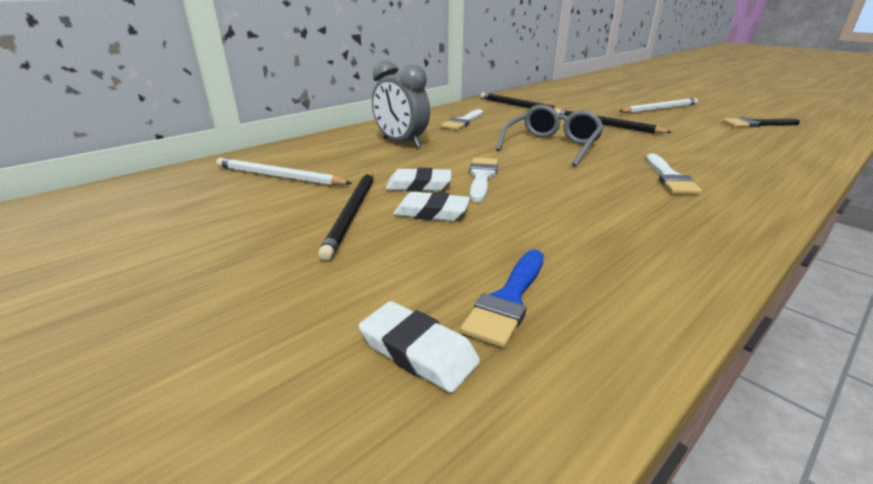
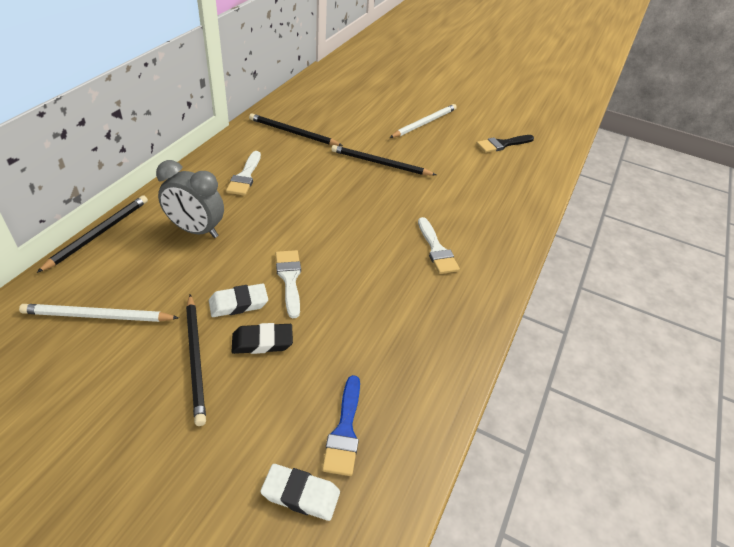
camera: 25 degrees left, 15 degrees up
(316, 137) = (99, 233): none -> black pencil
(431, 212) = (262, 342): white eraser -> black eraser
(552, 146) = (339, 212): grey glasses -> none

